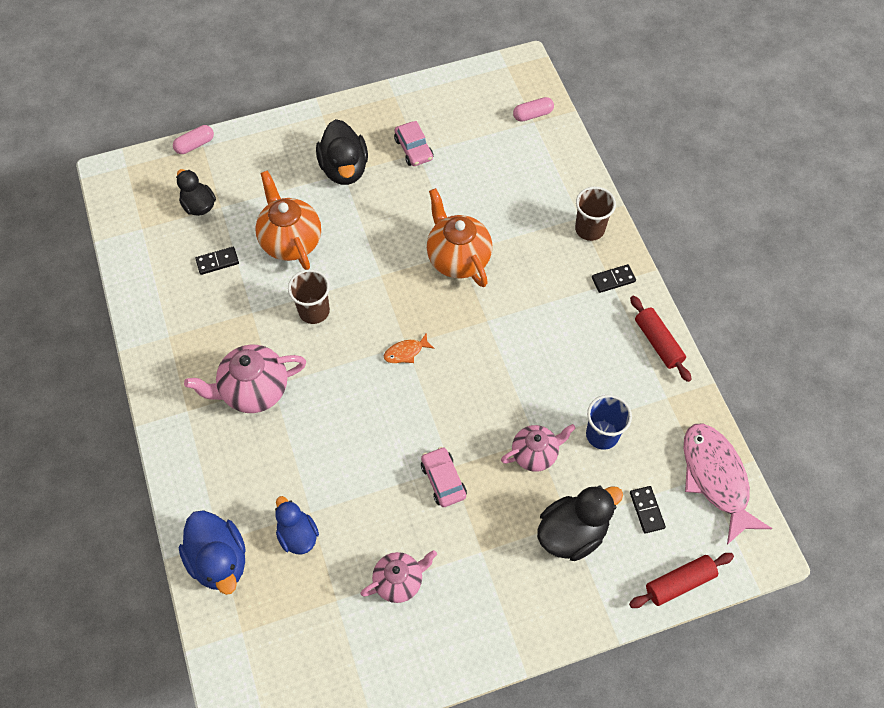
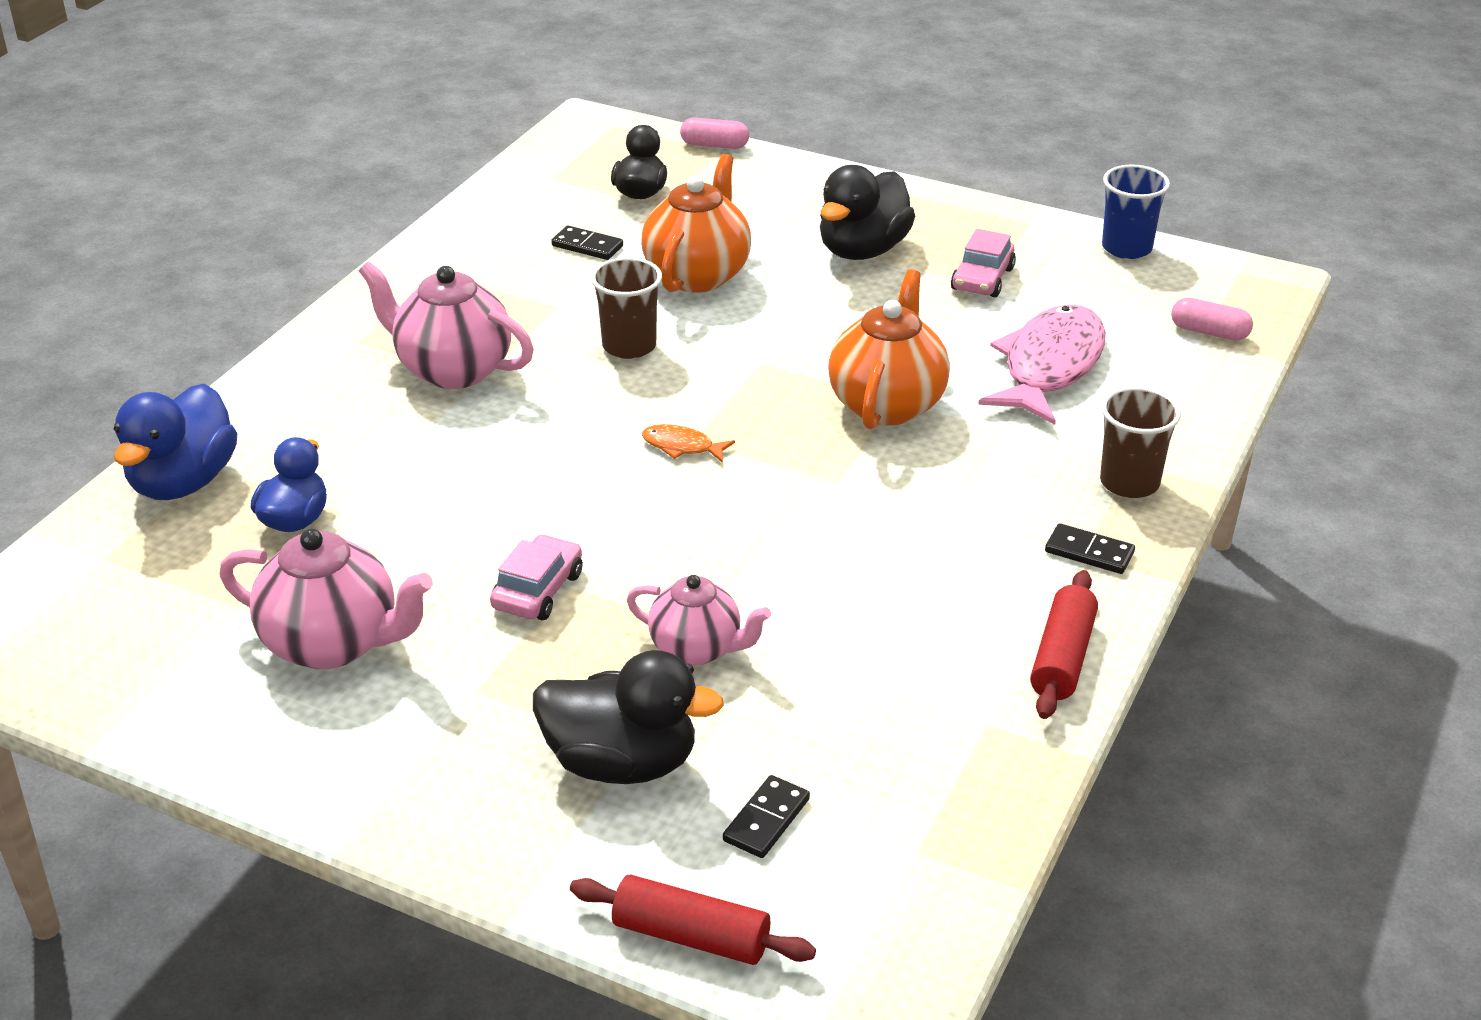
camera: 45 degrees right, 25 degrees down
(399, 581) = (334, 644): pink teapot -> pink teapot, size x1.53
(602, 434) = (824, 695): blue cup -> blue cup (1126, 248)
(716, 478) = (931, 865): pink fish -> pink fish (1049, 366)

